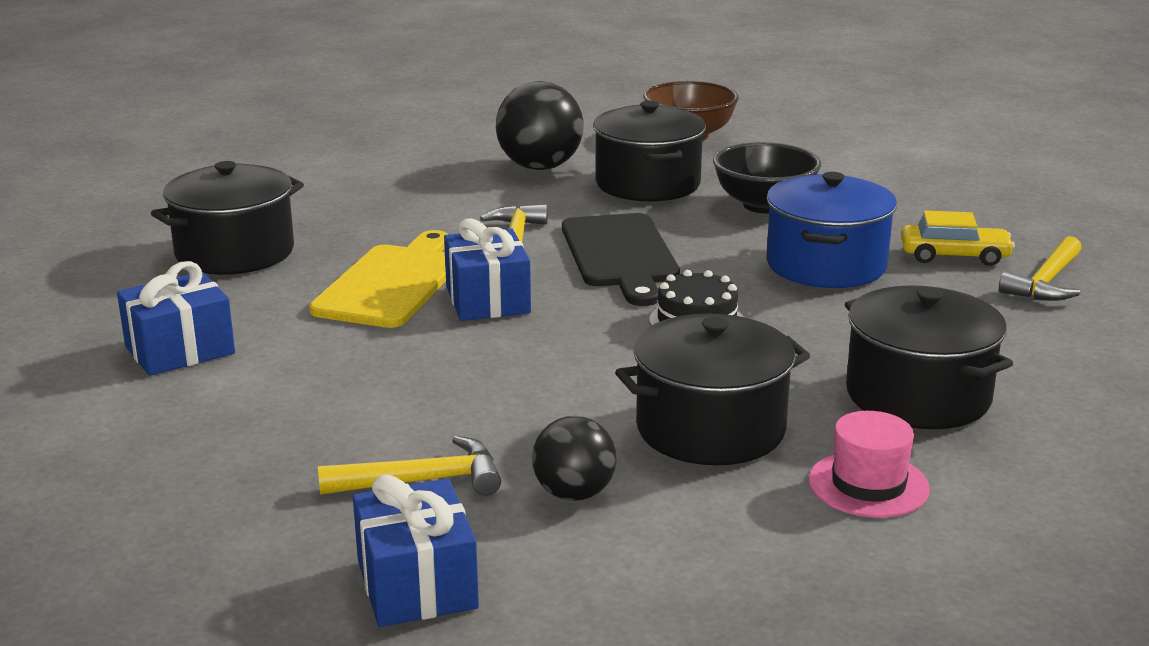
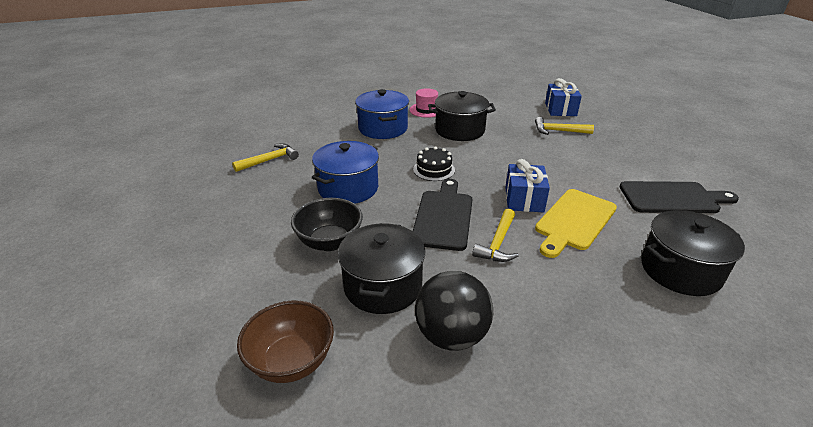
camera: 160 degrees left, 10 degrees up
(180, 350) = (672, 198): blue gift -> black cutting board
(574, 494) = (512, 121): black ball -> none
(917, 396) = (383, 128): black pot -> blue pot
(954, 256) = (283, 181): yellow car -> none

